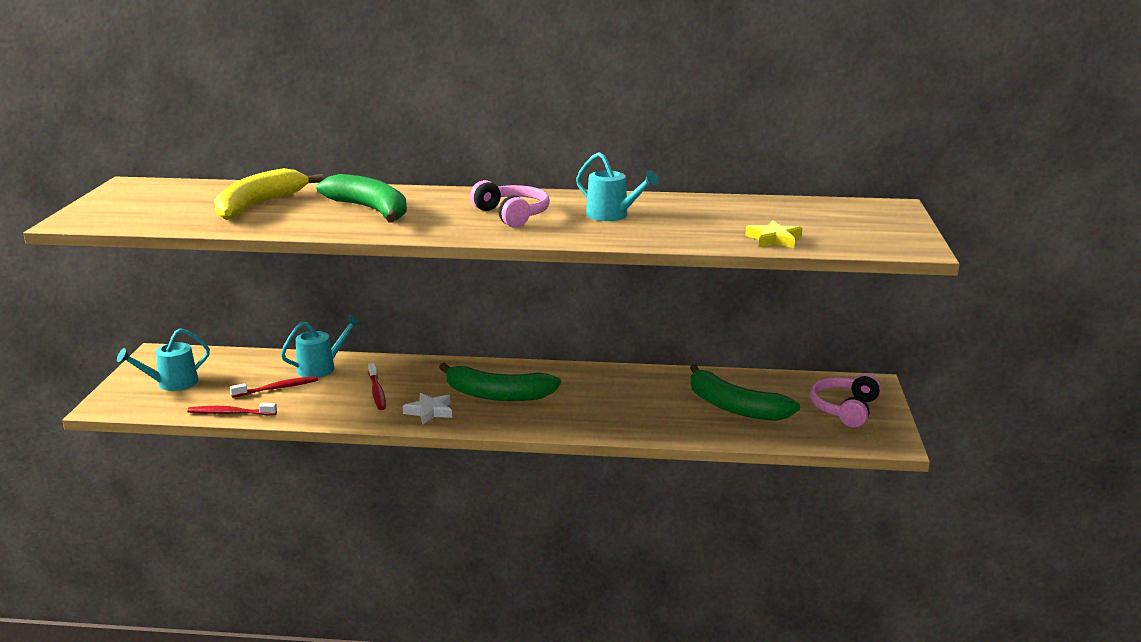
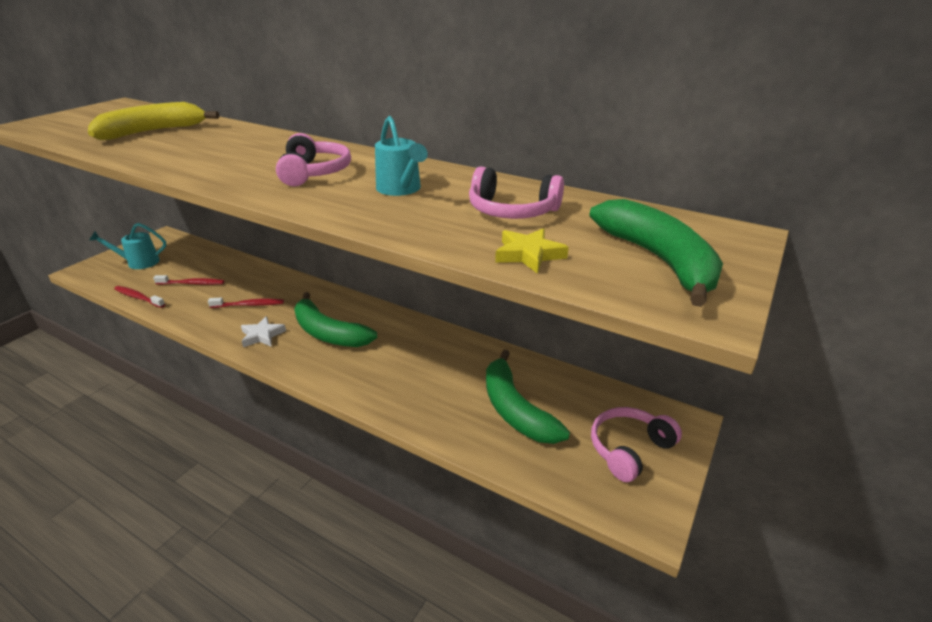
camera: 25 degrees right, 10 degrees up
(321, 368) = (239, 273): turquoise watering can -> none
(371, 210) = (217, 148): green banana -> green banana (659, 260)
(377, 392) = (249, 305): red toothbrush -> red toothbrush turned 105 degrees counterclockwise
(723, 216) = (512, 211): none -> pink headphones

